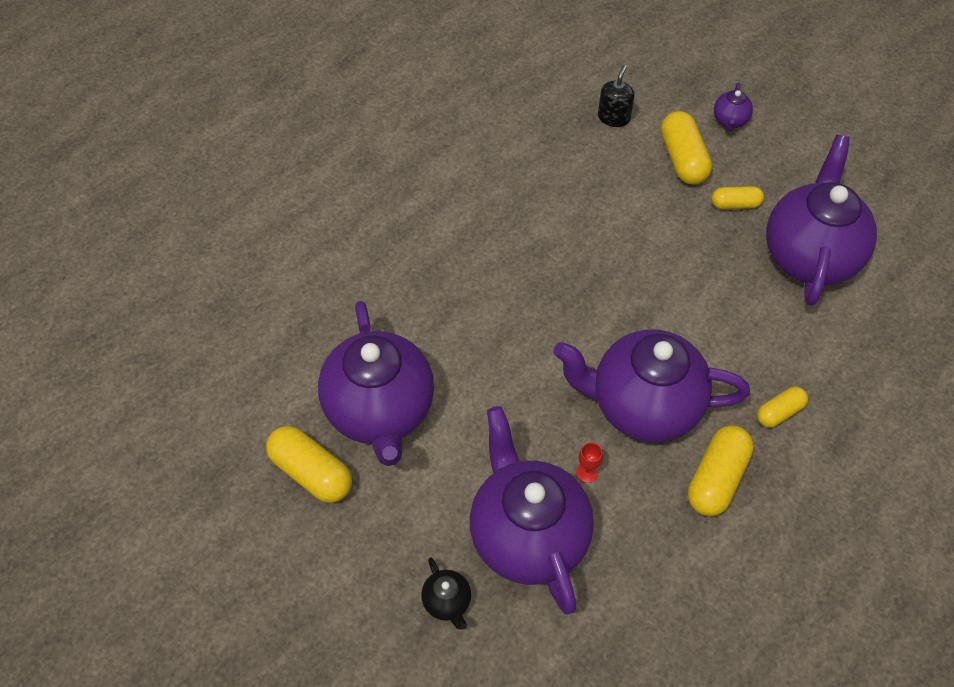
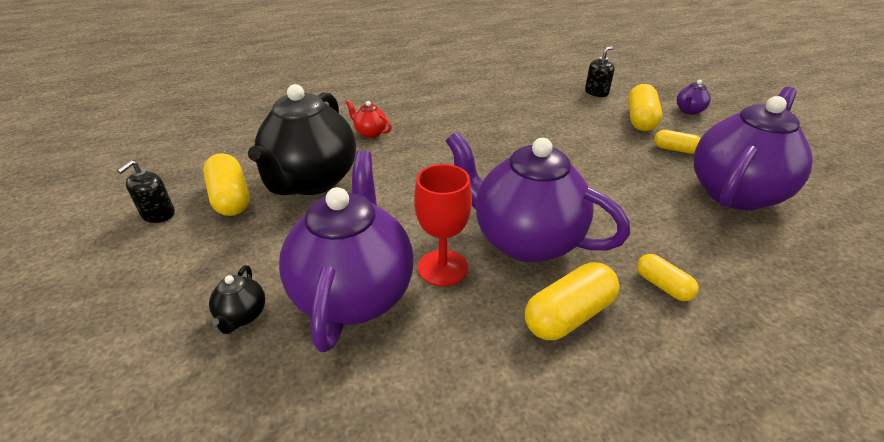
camera: 25 degrees right, 20 degrees down
(253, 527) = (158, 214): none -> black soap dispenser
(380, 411) = (311, 181): purple teapot -> black teapot
(388, 302) = (370, 133): none -> red teapot
(587, 472) = (443, 268): red goblet -> red goblet, size x2.24
(779, 412) = (662, 286): yellow capsule -> yellow capsule turned 60 degrees clockwise

